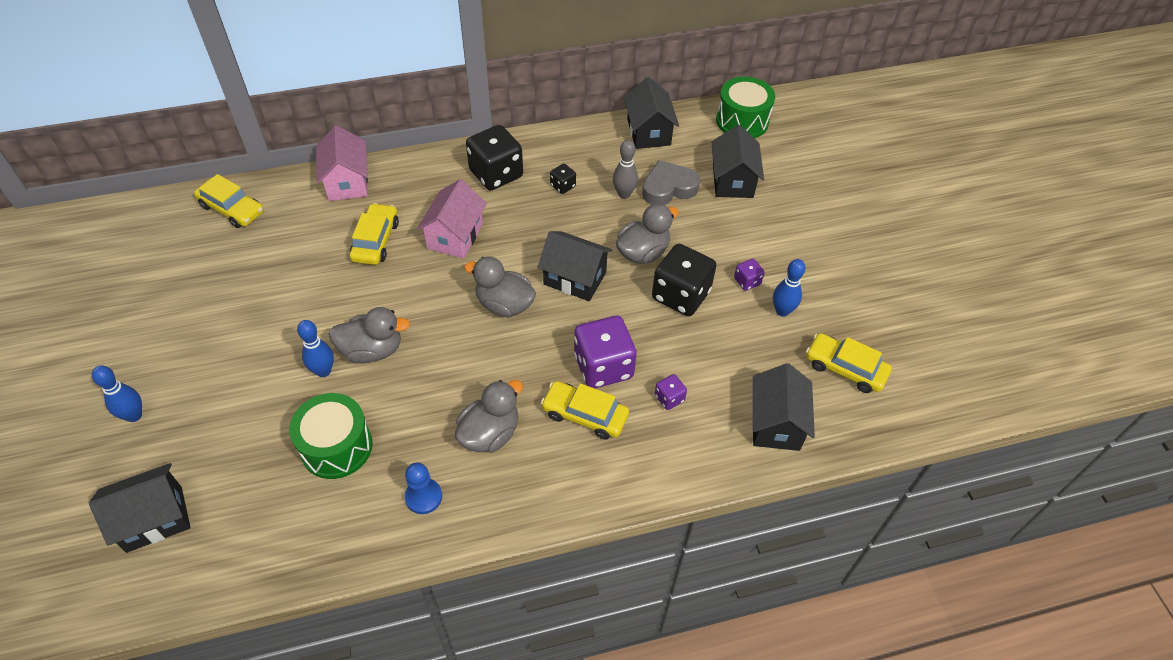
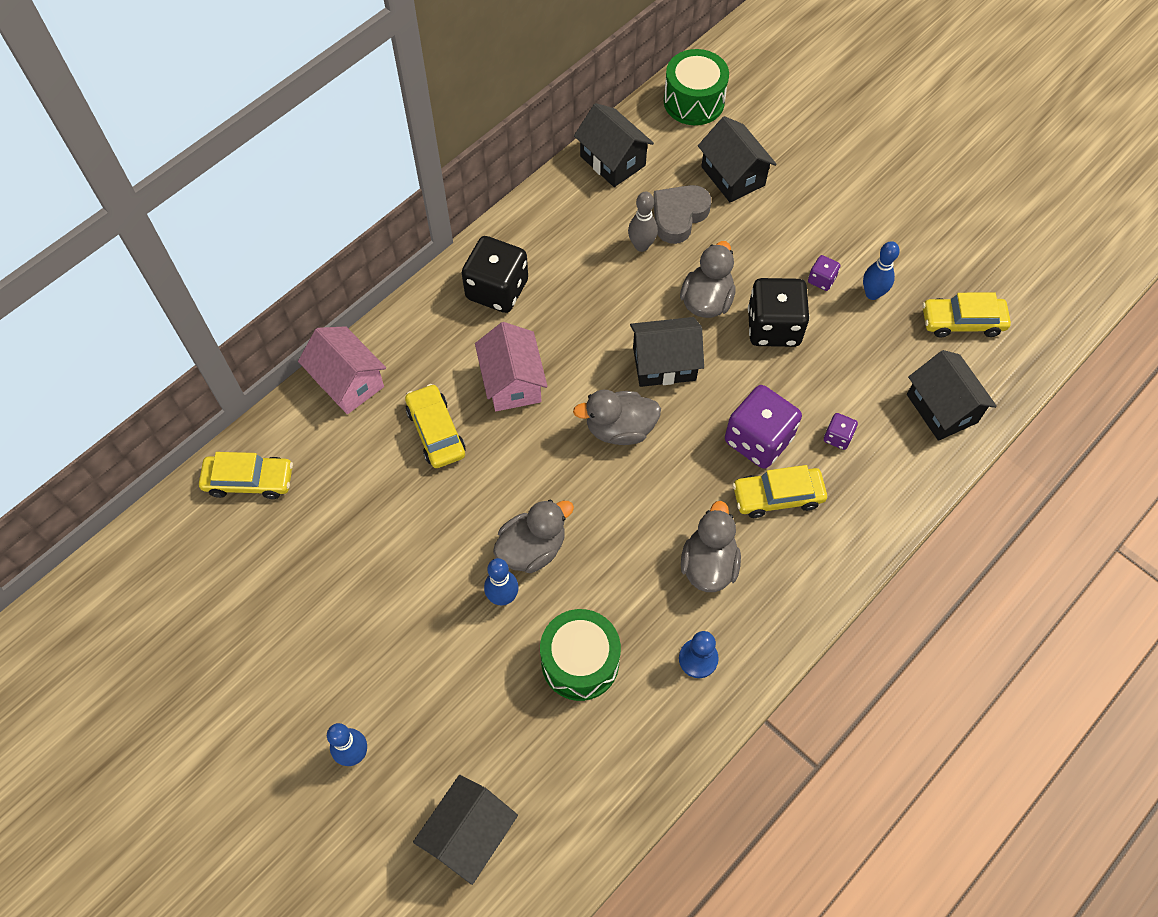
camera: 30 degrees left, 10 degrees up
(563, 186) = (575, 268): black dice -> none

